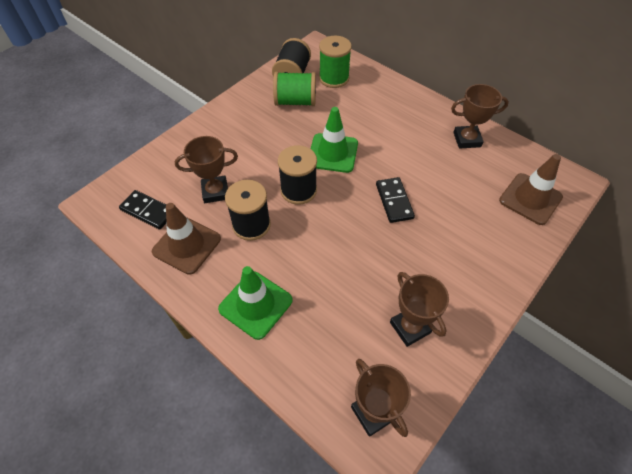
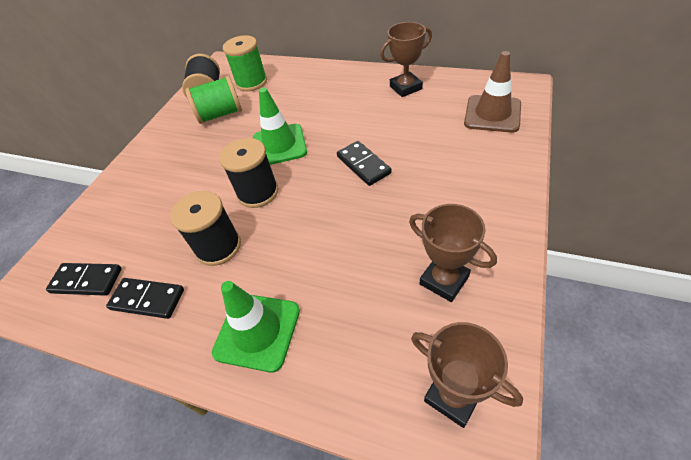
camera: 15 degrees left, 5 degrees down
(187, 245) = (148, 299): brown traffic cone -> black domino
(215, 192) = (163, 229): brown trophy -> none

